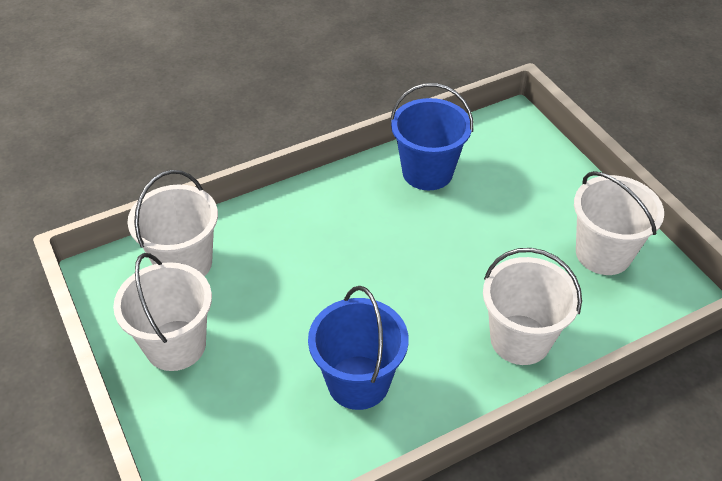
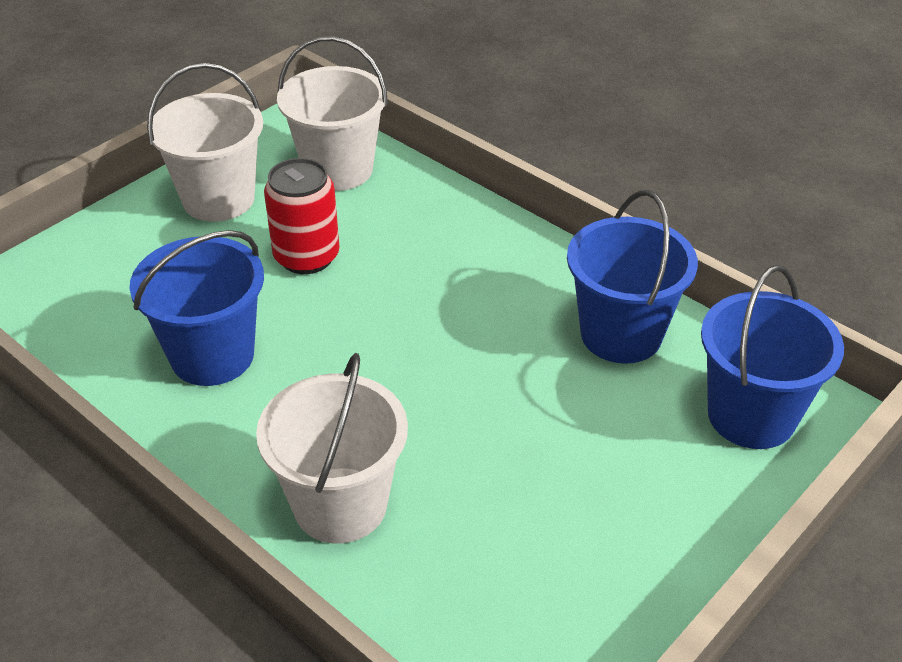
camera: 70 degrees right, 5 degrees down
(277, 305) = (306, 257): none -> red can
(510, 144) = (751, 416): none -> blue bucket
(603, 253) = (567, 583): white bucket -> none

